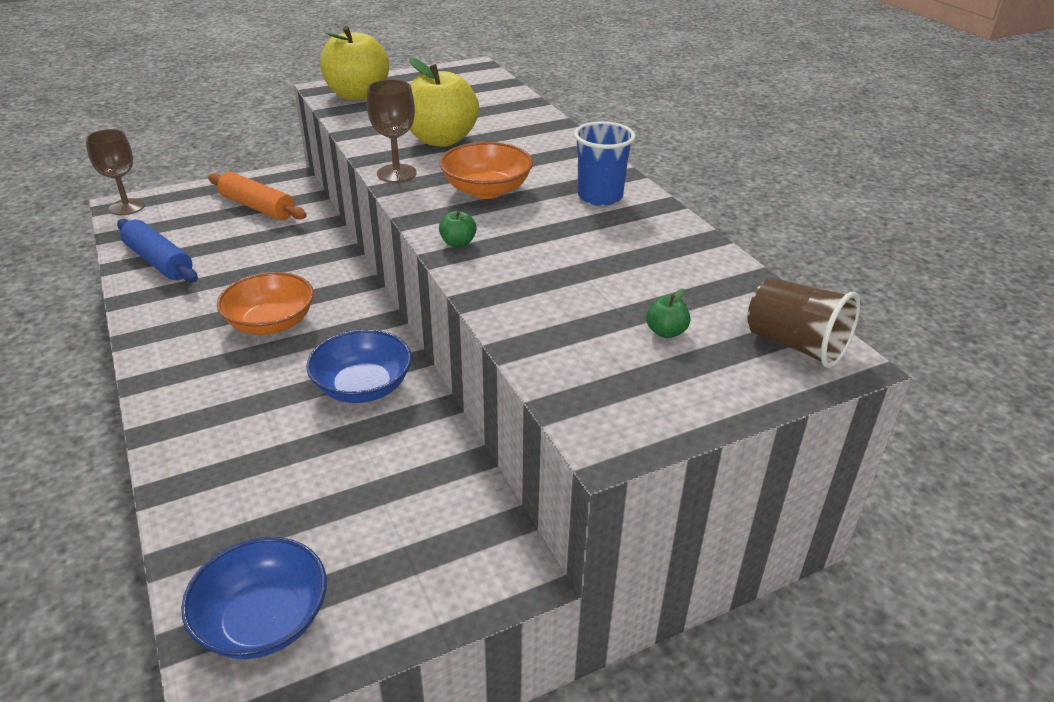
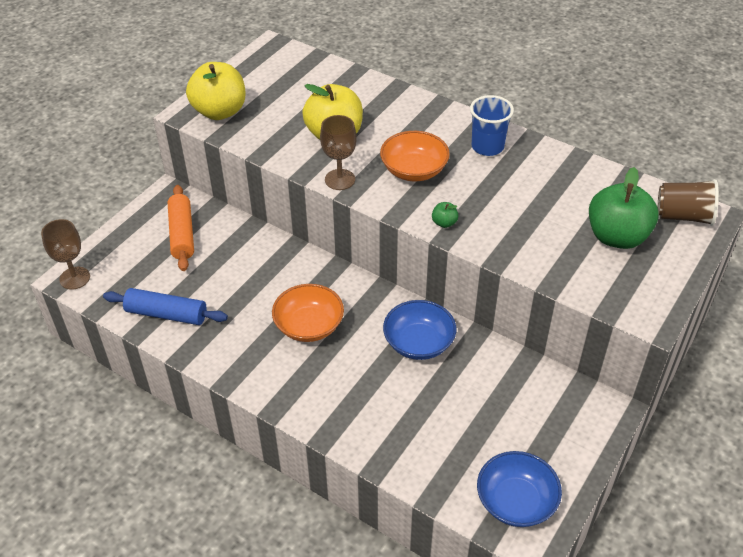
camera: 30 degrees left, 10 degrees up
(258, 207) = (182, 234): orange rolling pin -> orange rolling pin turned 75 degrees clockwise
(666, 332) = (617, 237): green apple -> green apple, size x2.48

